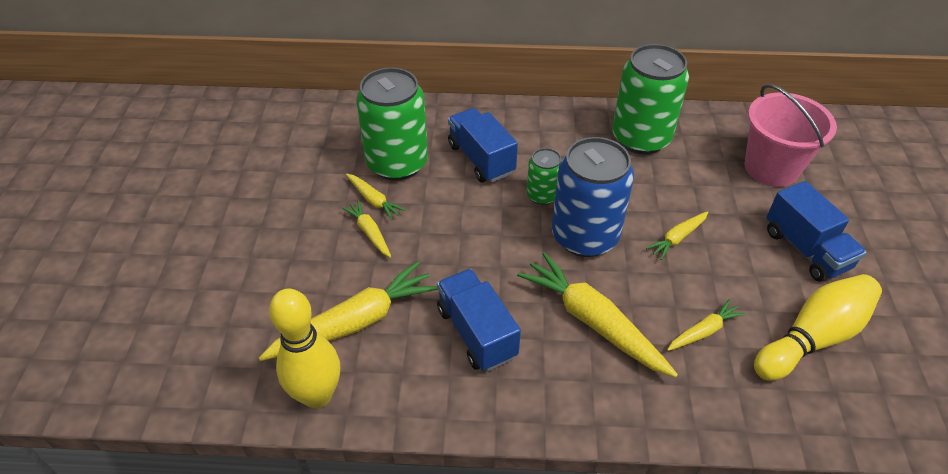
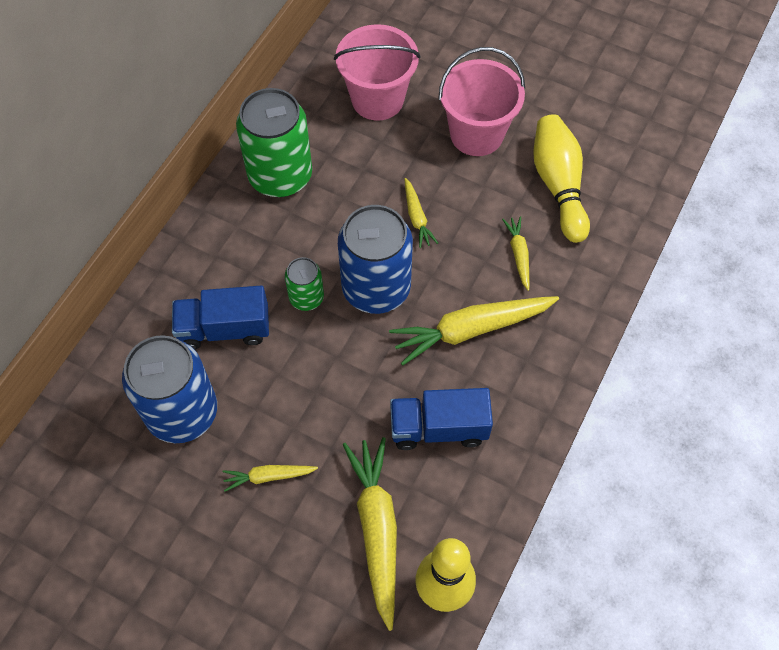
camera: 65 degrees left, 15 degrees up
(373, 200) = (224, 456): yellow carrot -> none
(397, 163) = (182, 412): green can -> blue can
(805, 249) = (476, 134): blue truck -> pink bucket

